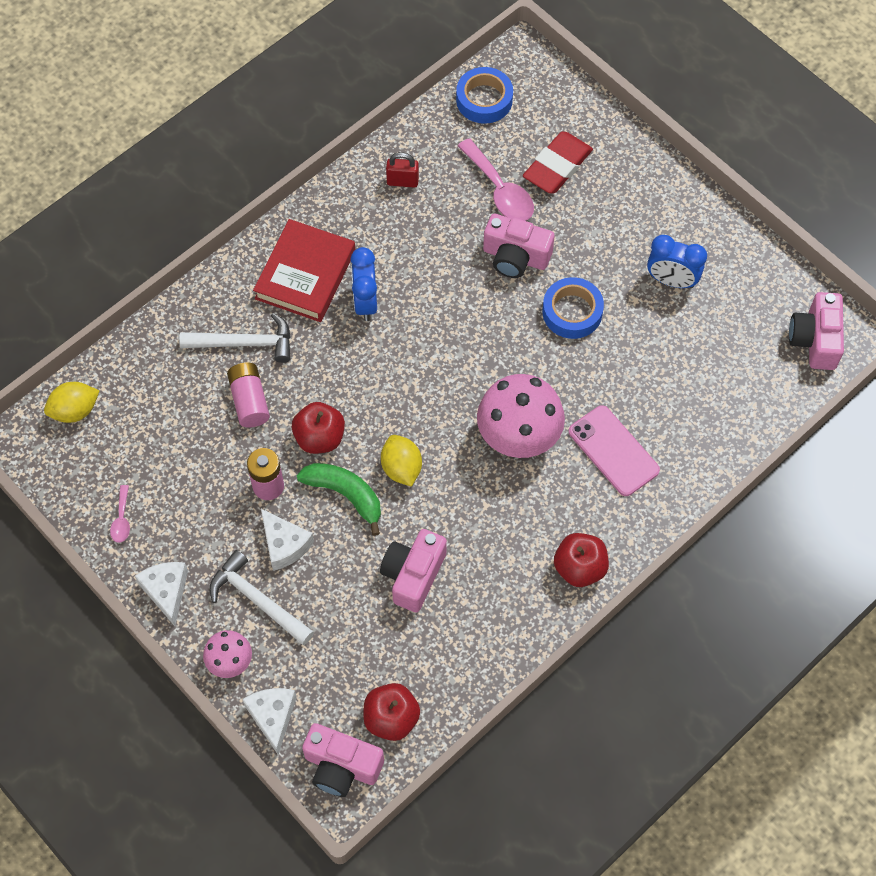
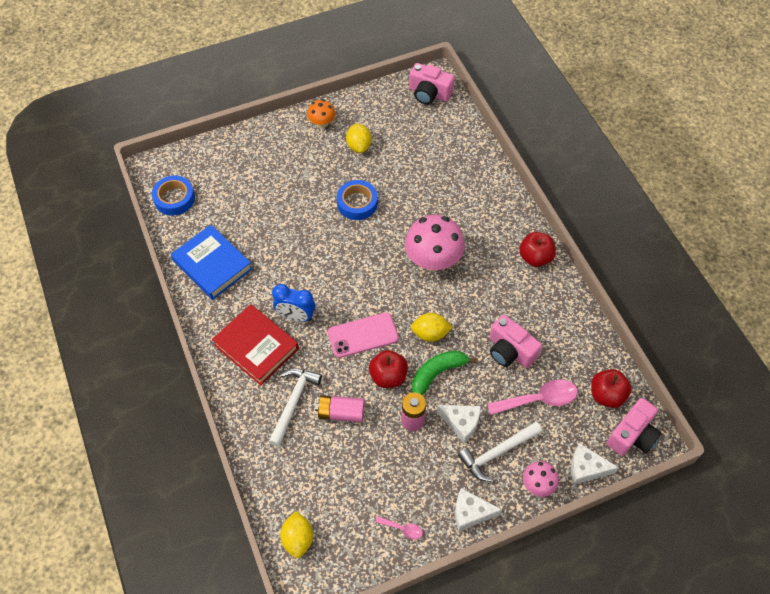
camera: 70 degrees left, 5 degrees down
(284, 544) = (461, 423): white cheese -> white cheese turned 45 degrees clockwise
(402, 181) = (212, 265): red padlock -> blue book
(500, 190) = (248, 212): pink spoon -> pink spoon (539, 399)
(515, 257) = (303, 220): pink camera -> none
(557, 166) = (247, 176): red eraser -> none
(613, 451) = (463, 214): pink phone -> pink phone (363, 335)
(671, 281) = (359, 146): blue clock -> yellow lemon
(690, 221) = (322, 123): none -> orange mushroom

